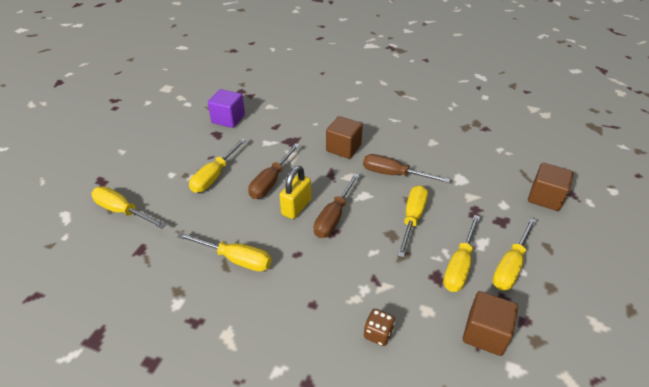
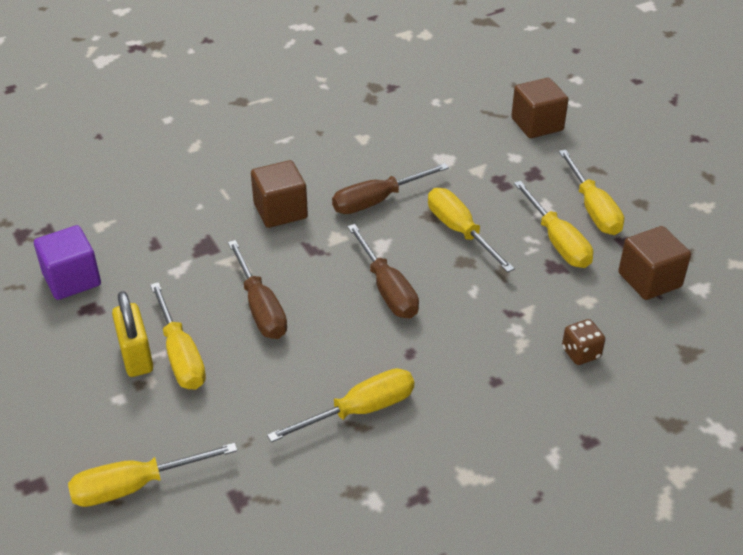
camera: 50 degrees left, 0 degrees up
(296, 207) = (334, 311): yellow padlock -> yellow padlock (136, 356)

